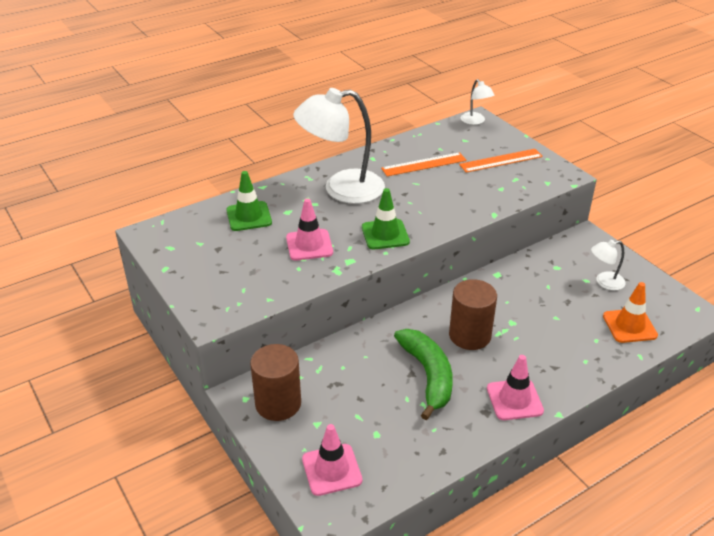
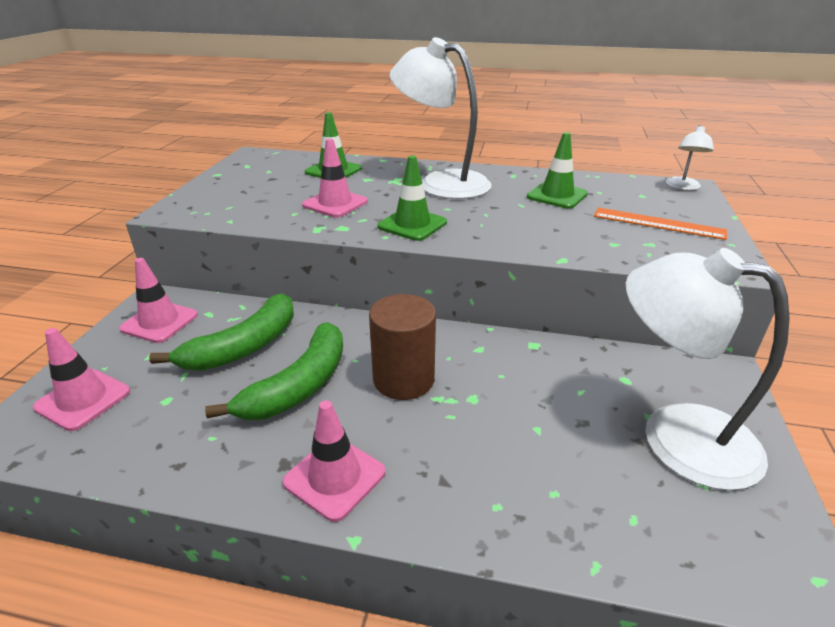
camera: 45 degrees right, 5 degrees down
(278, 403) = (159, 322): brown cylinder -> pink traffic cone
(360, 378) = (244, 346): none -> green banana
(424, 164) = (557, 195): orange ruler -> green traffic cone
(604, 282) = (676, 435): white lamp -> white lamp, size x2.17
(629, 326) = (638, 513): orange traffic cone -> none

